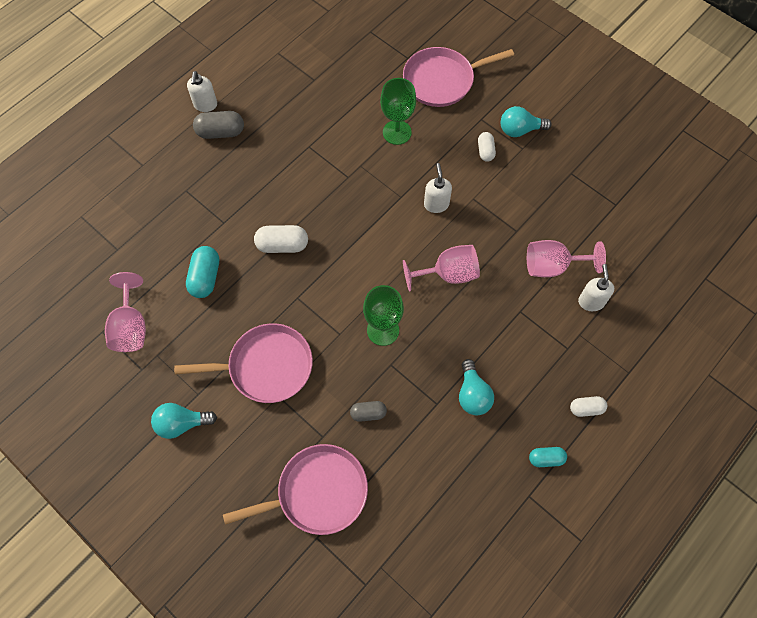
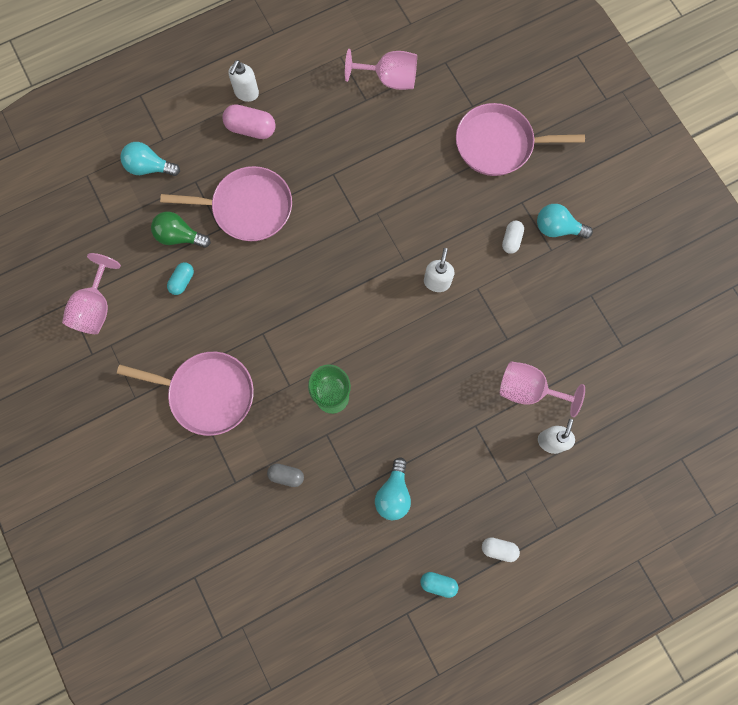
camera: 20 degrees right, 10 degrees up
(182, 423) = (110, 421): turquoise light bulb -> turquoise light bulb (149, 167)
(188, 240) = (179, 236): none -> green light bulb
(205, 277) = (182, 281): turquoise capsule -> turquoise capsule, size x0.62
(220, 132) = (251, 129): grey capsule -> pink capsule
(282, 245) = (268, 273): white capsule -> none
(317, 492) = (210, 535): pink pan -> pink pan (248, 207)
(397, 132) = (428, 188): green goblet -> none
(448, 274) = (419, 361): pink goblet -> pink goblet (389, 79)

